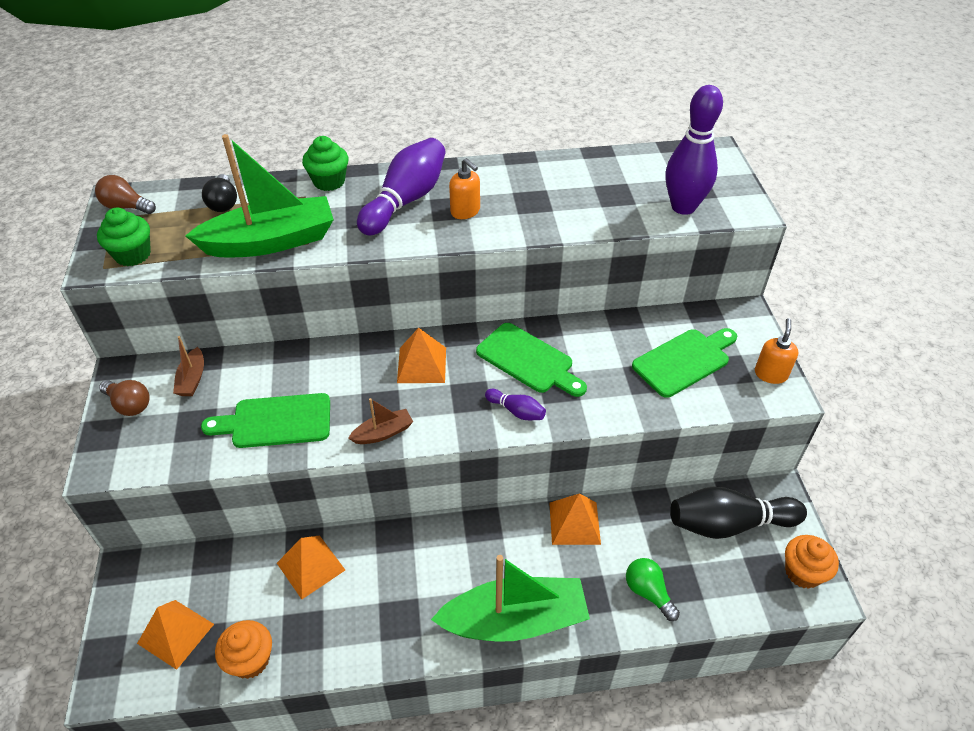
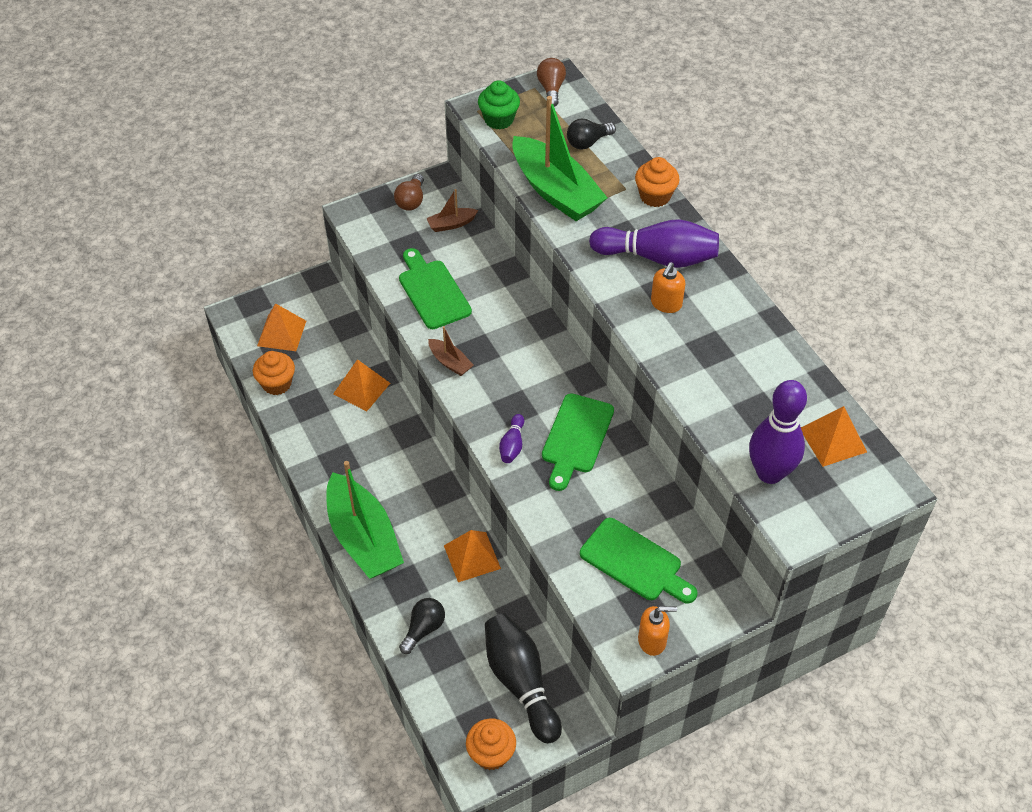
camera: 70 degrees right, 5 degrees up
(329, 181) = (655, 196): green cupcake -> orange cupcake
(421, 365) = (534, 362): orange pyramid -> orange pyramid (832, 440)
(648, 592) = (423, 629): green light bulb -> black light bulb

